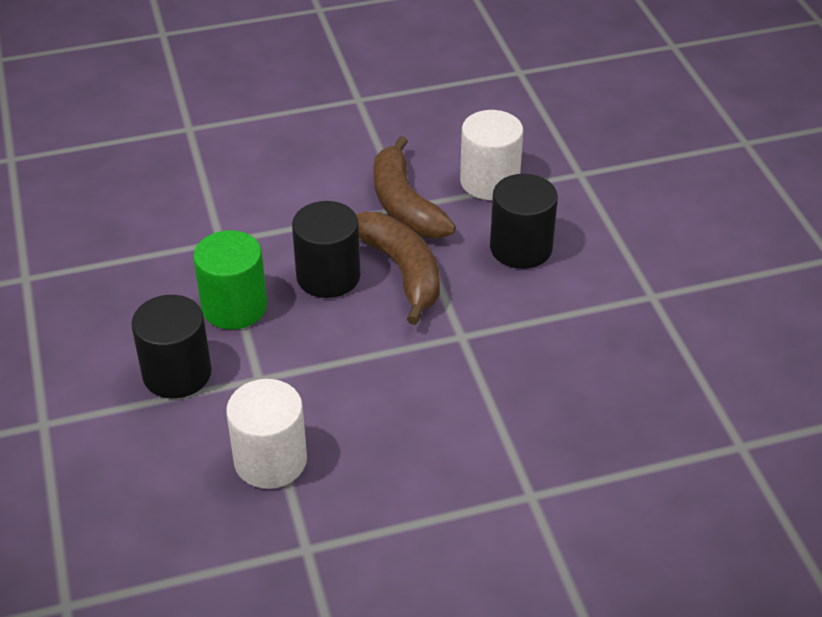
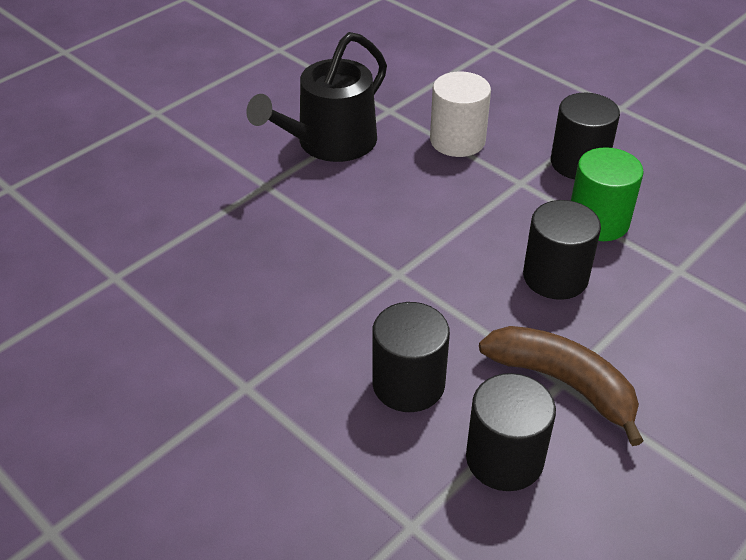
camera: 150 degrees right, 0 degrees up
(402, 271) = (498, 309): brown banana -> none
(418, 526) = (330, 143): none -> black watering can
(489, 181) = (504, 458): white cylinder -> black cylinder

